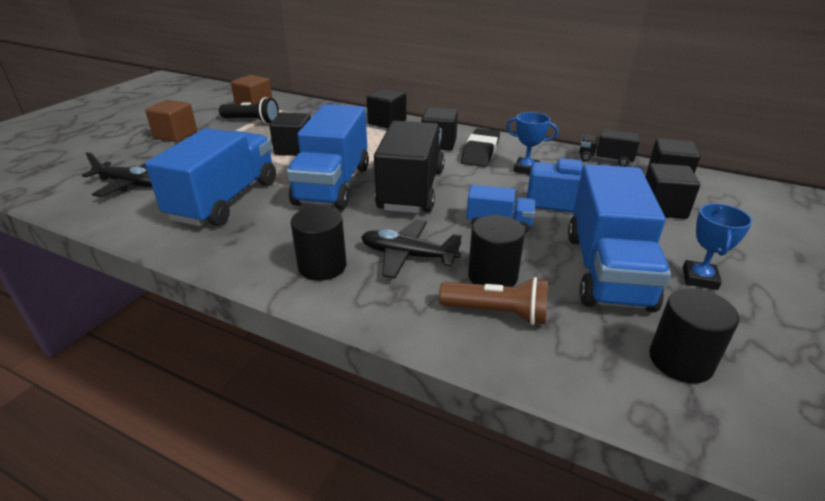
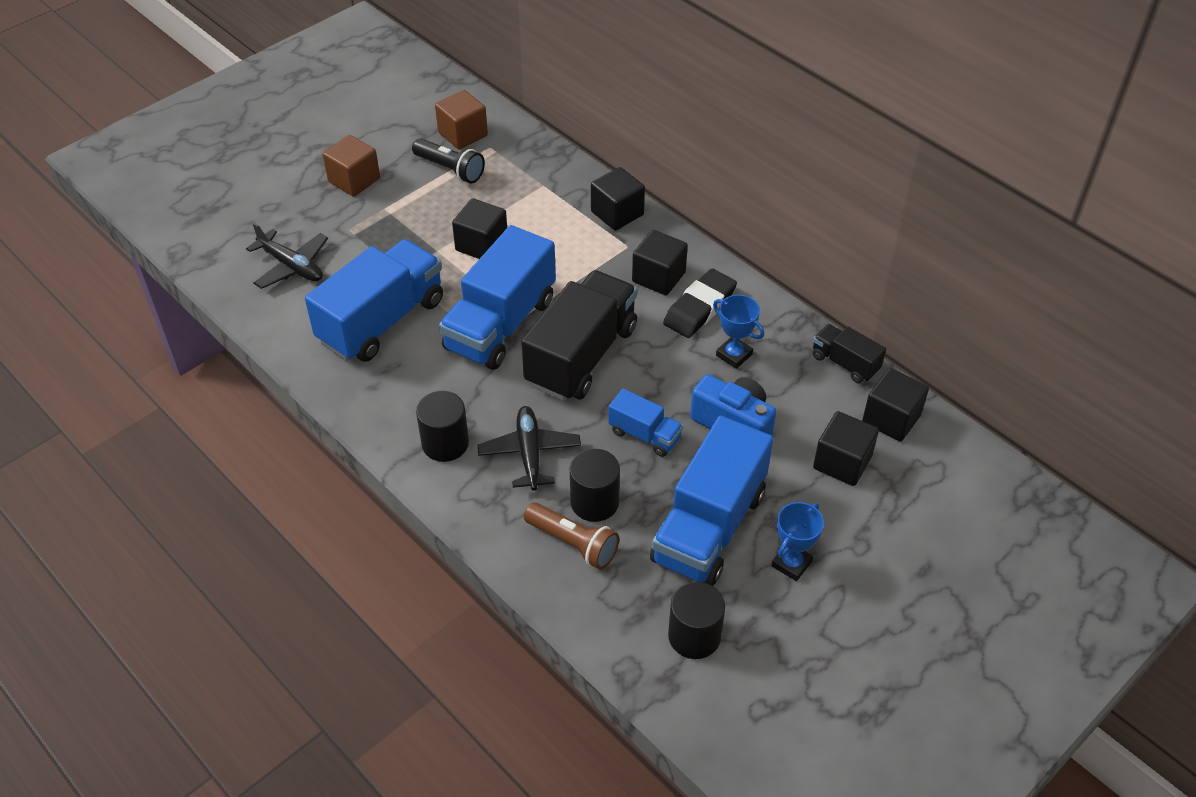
camera: 20 degrees right, 15 degrees up
(408, 256) = (529, 453): black plane -> black plane turned 45 degrees clockwise

